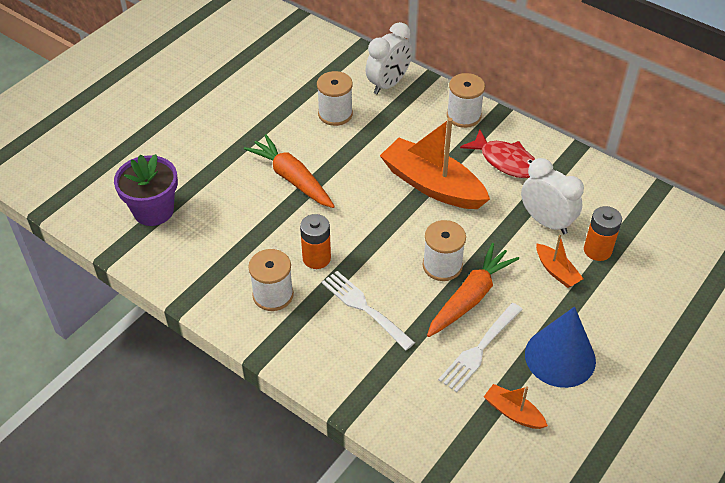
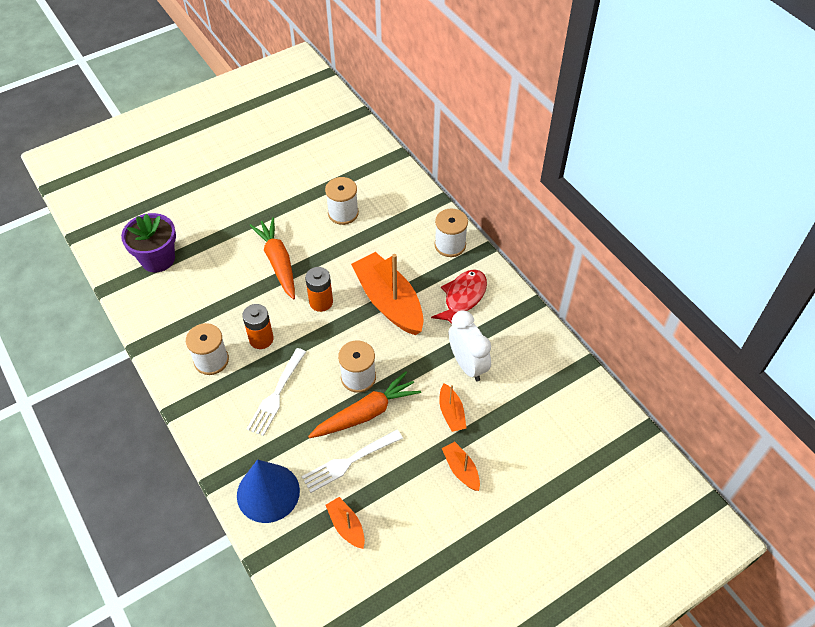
camera: 20 degrees right, 5 degrees up
(364, 308) = (276, 394): white fork -> white fork turned 135 degrees counterclockwise
(388, 84) = (401, 197): white clock -> none
(505, 161) = (463, 298): red fish -> red fish turned 120 degrees counterclockwise
(560, 357) = (412, 491): blue cone -> blue cone (268, 493)
(597, 250) = (497, 405): orange battery -> orange battery (321, 302)
(597, 321) = (461, 470): none -> orange boat

